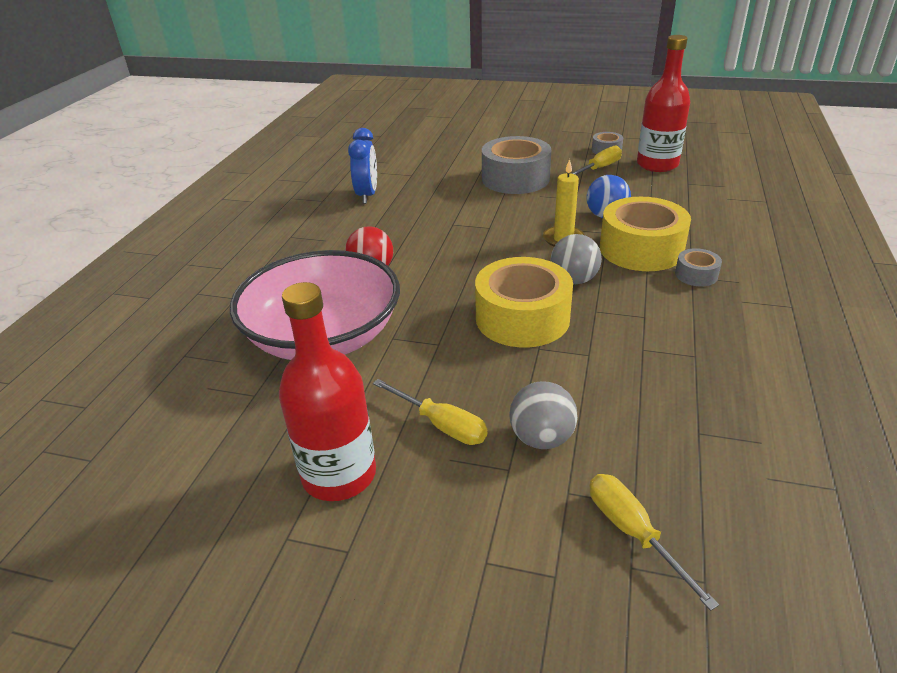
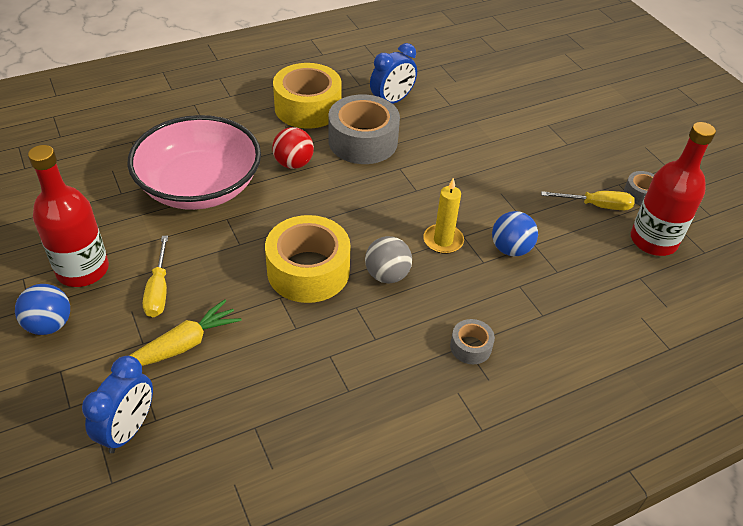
camera: 45 degrees right, 10 degrees up
(398, 542) = (49, 325): none -> blue ball
(515, 179) = (513, 164): grey tape -> grey tape (363, 141)
(541, 438) = (183, 345): grey ball -> yellow carrot
(633, 533) = (129, 429): yellow screwdriver -> blue clock
(641, 249) = (477, 295): yellow tape -> yellow tape (308, 107)

